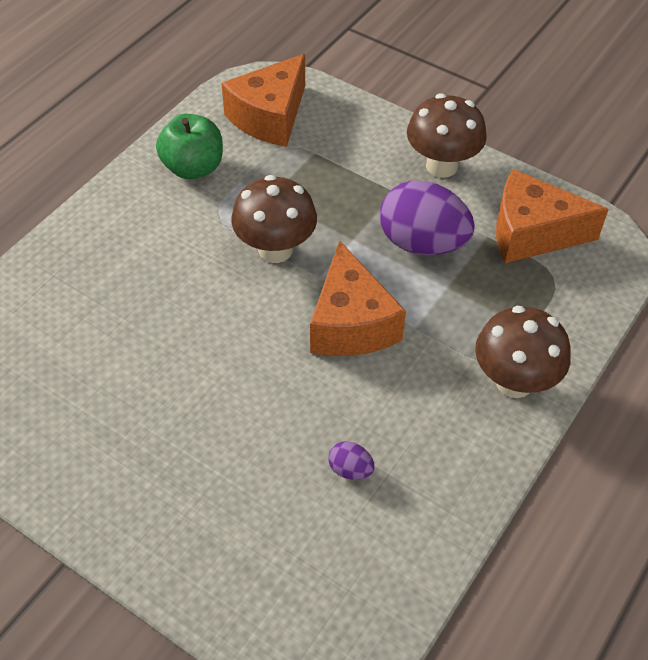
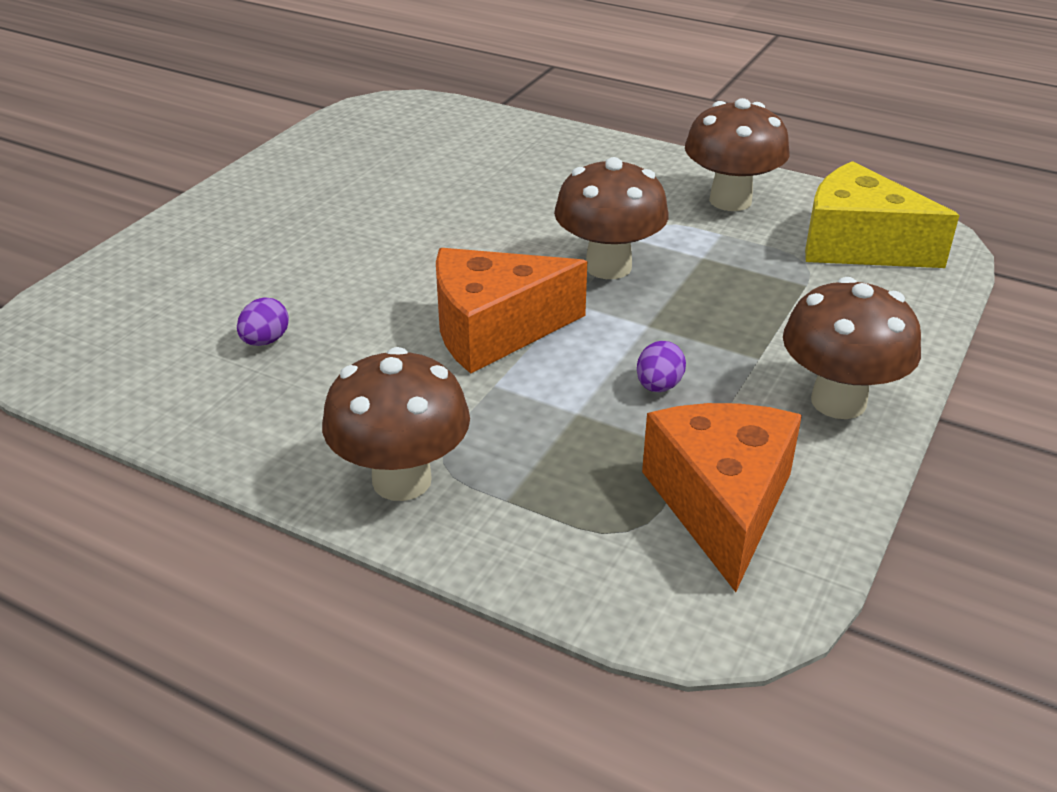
camera: 85 degrees right, 15 degrees down
(193, 167) = (730, 200): green apple -> brown mushroom
(270, 117) = (858, 245): orange cheese -> yellow cheese
(422, 243) = (658, 386): purple egg -> purple egg, size x0.43

